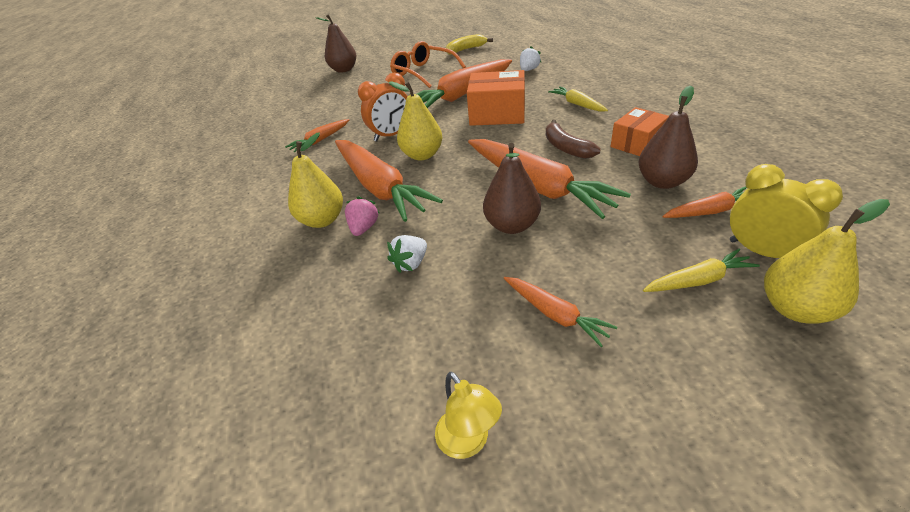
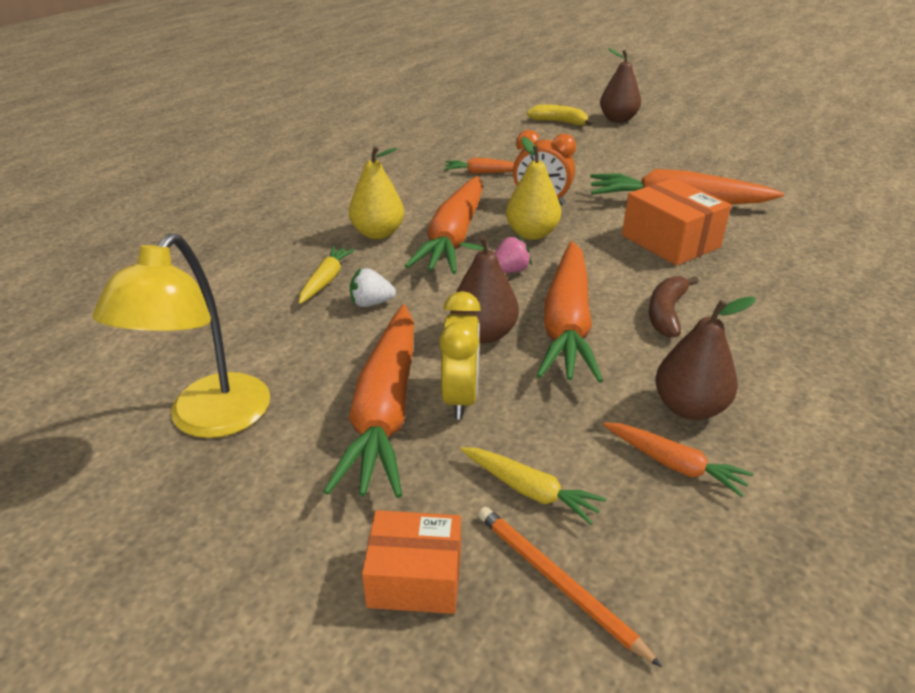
camera: 45 degrees right, 5 degrees down
(364, 228) = (390, 258): pink strawberry -> pink strawberry (510, 271)
(423, 72) = (684, 161): orange glasses -> none
(466, 49) = (780, 160): yellow banana -> yellow banana (559, 122)
(468, 442) = (209, 420): yellow lamp -> yellow lamp, size x1.99
(528, 70) = (803, 219): white strawberry -> none
(555, 314) = (385, 410): orange carrot -> orange carrot, size x2.05
(577, 104) = (775, 284): yellow carrot -> yellow carrot (326, 280)
(637, 143) = (749, 361): orange box -> orange box (415, 577)
(761, 252) = (637, 529): yellow clock -> yellow clock (460, 398)
(795, 309) = (557, 582): yellow pear -> orange pencil

